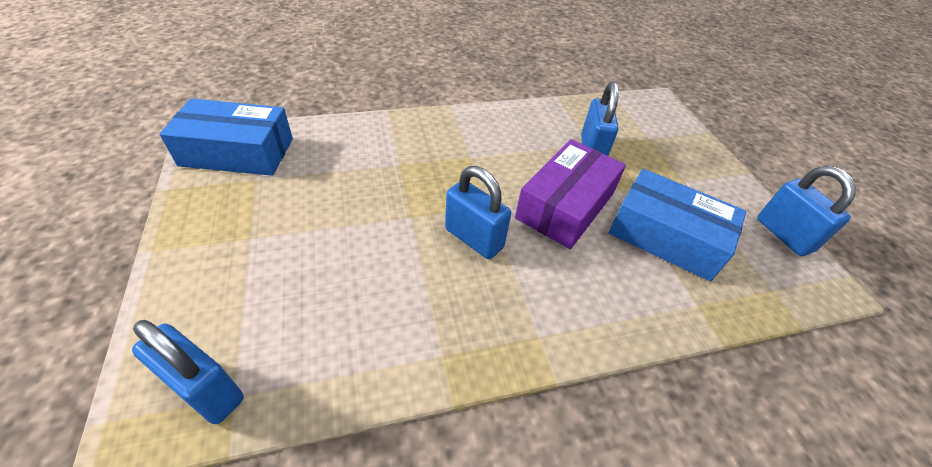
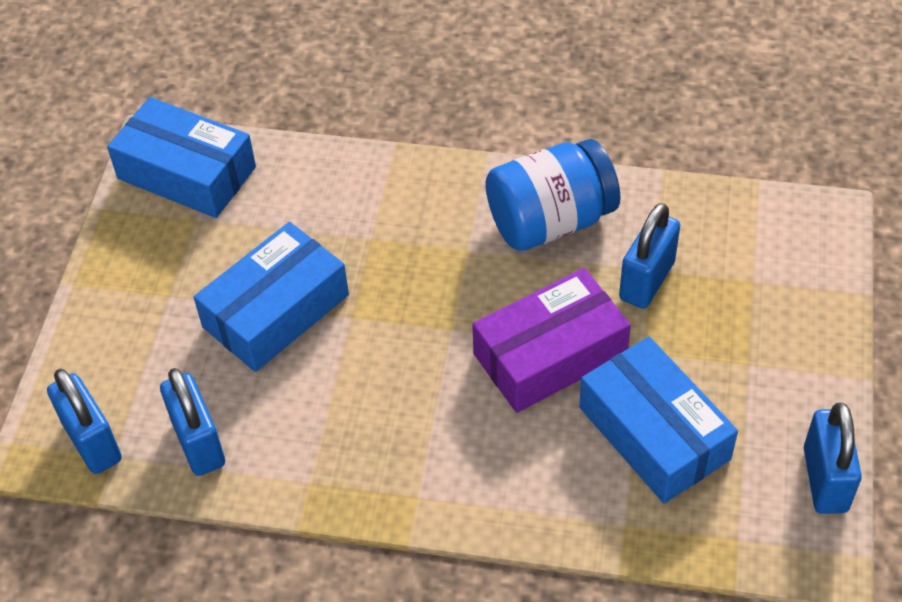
camera: 30 degrees right, 5 degrees up
(348, 227) = (276, 311): none -> blue box
(474, 238) = (409, 366): blue padlock -> blue padlock (199, 443)
(512, 131) = (550, 221): none -> blue jar

